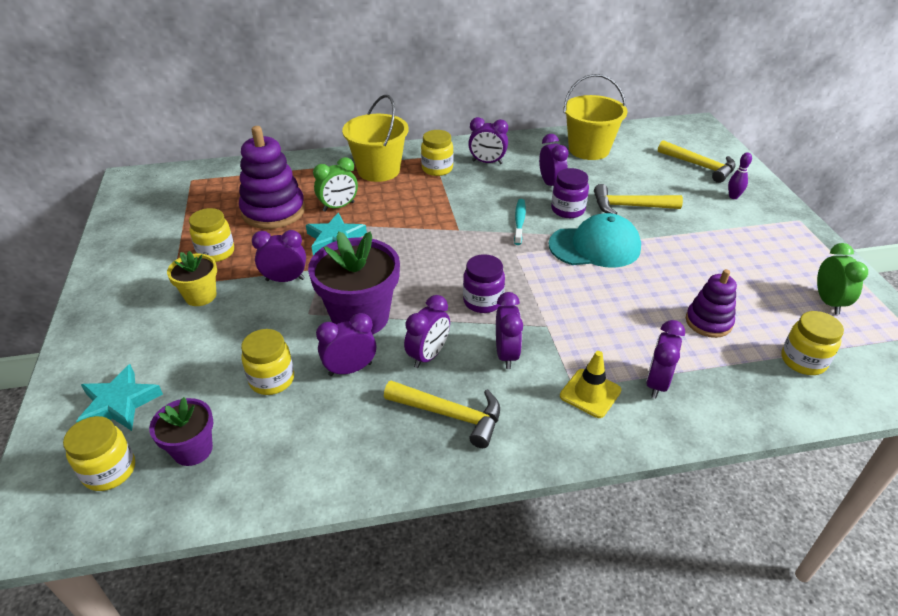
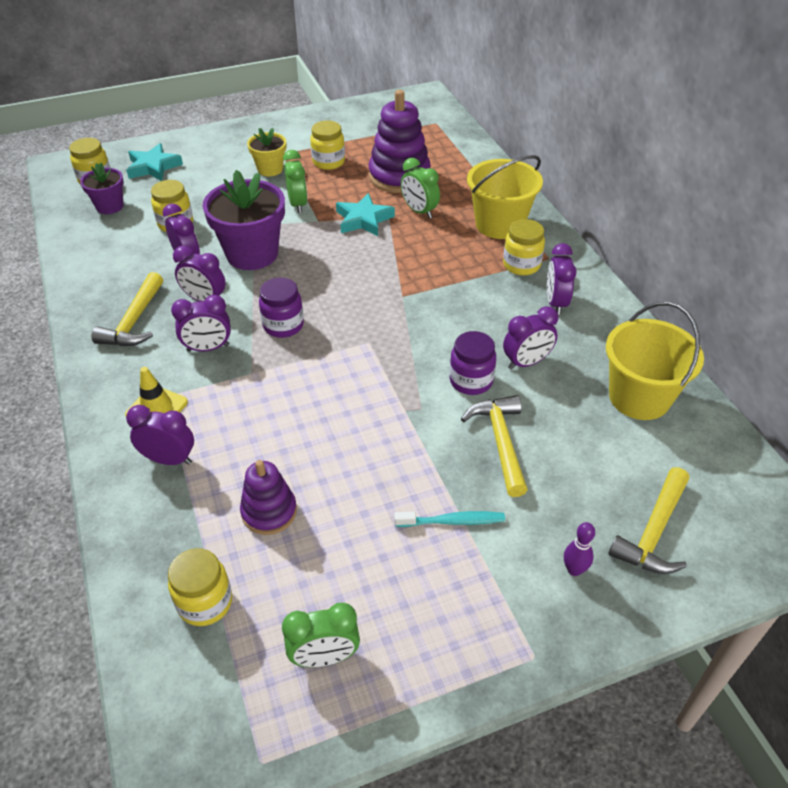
camera: 80 degrees right, 5 degrees up
(285, 279) = (298, 204): purple clock -> green clock
(519, 221) = (432, 340): turquoise toothbrush -> turquoise toothbrush (452, 521)
(595, 246) = (398, 408): turquoise cap -> none

